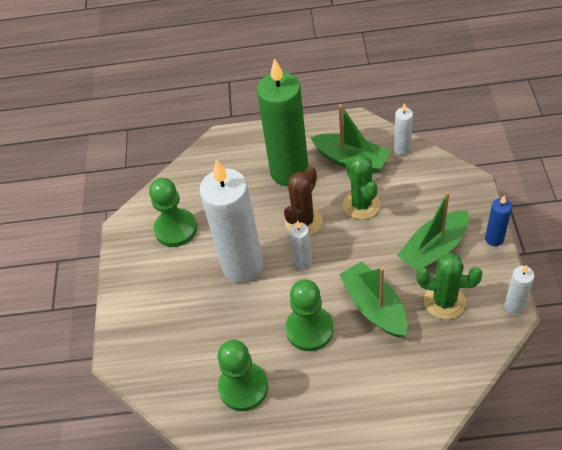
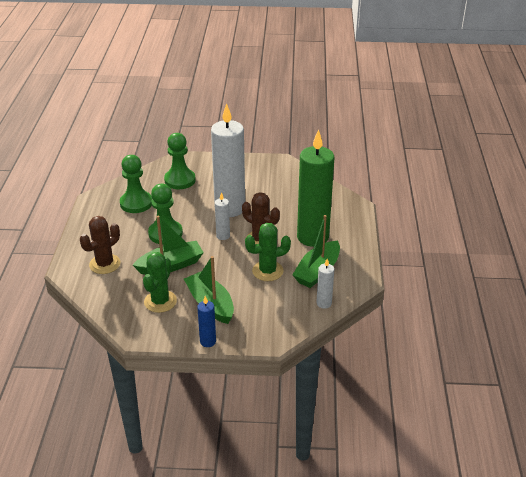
camera: 90 degrees right, 15 degrees down
(176, 229) = (272, 182): green pawn -> green pawn (180, 180)
(390, 388) = (105, 264): none -> brown cactus
(514, 305) = (140, 339): white candle -> none

